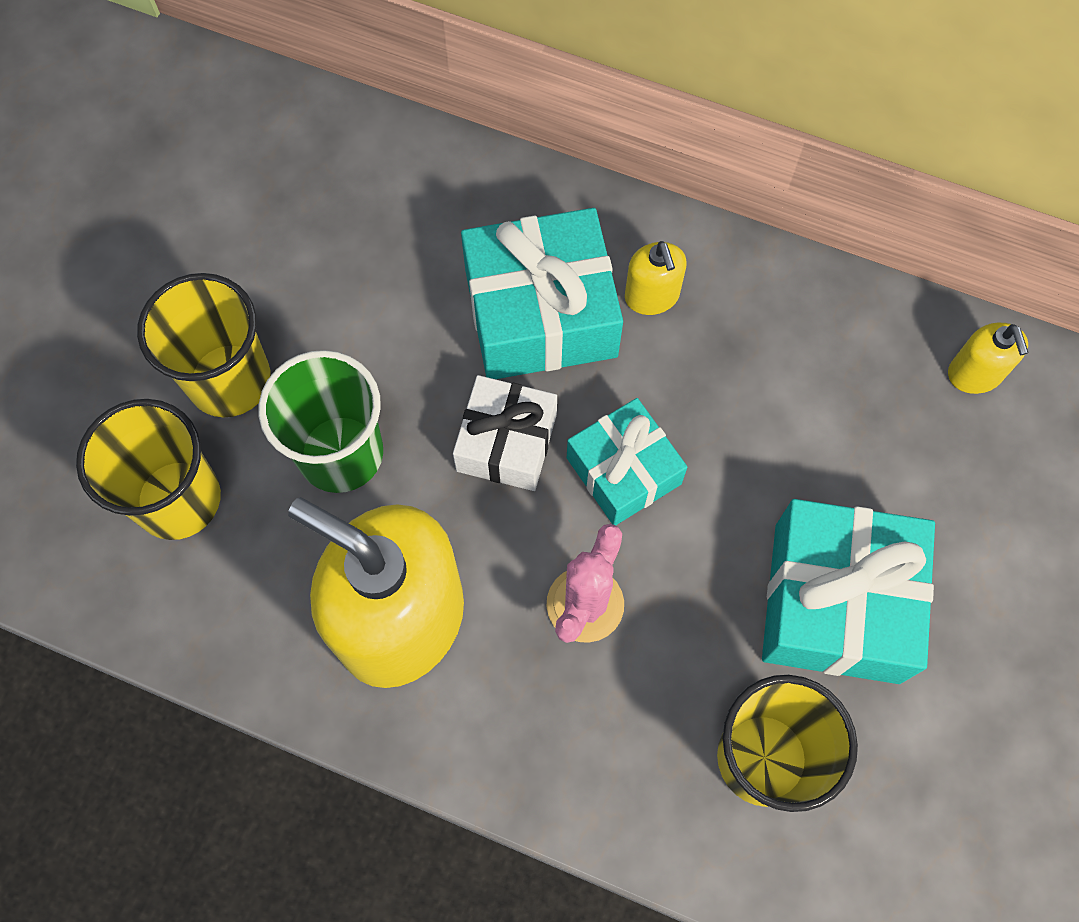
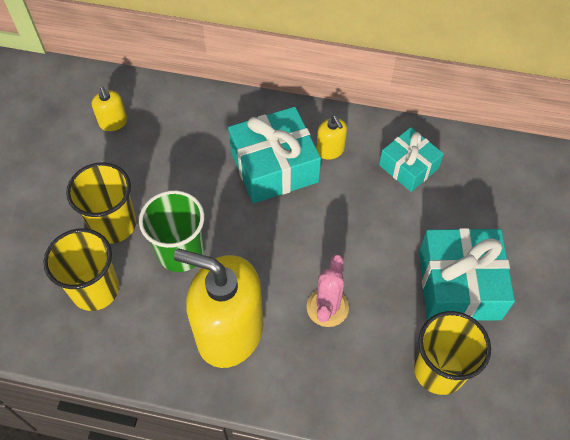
camera: 10 degrees left, 10 degrees down
(506, 442) = (269, 233): white gift -> none
(623, 471) = (333, 237): turquoise gift -> turquoise gift (408, 167)
(974, 374) = (502, 163): yellow soap dispenser -> yellow soap dispenser (113, 122)

